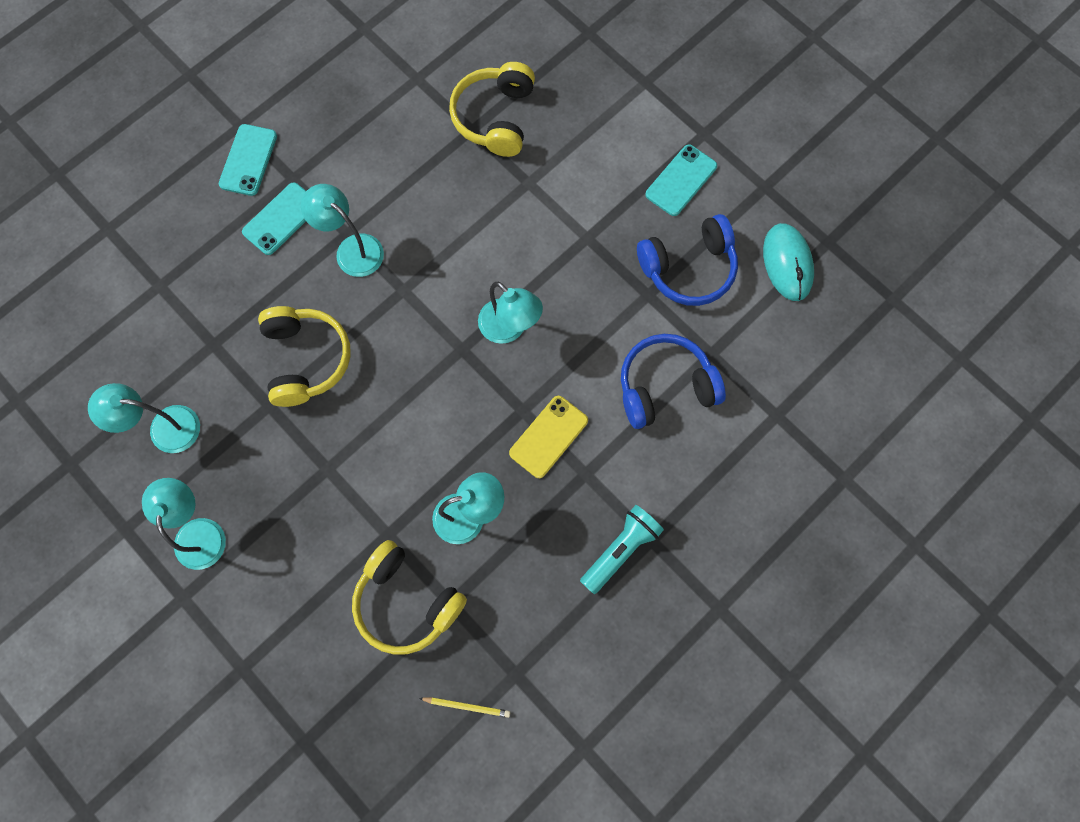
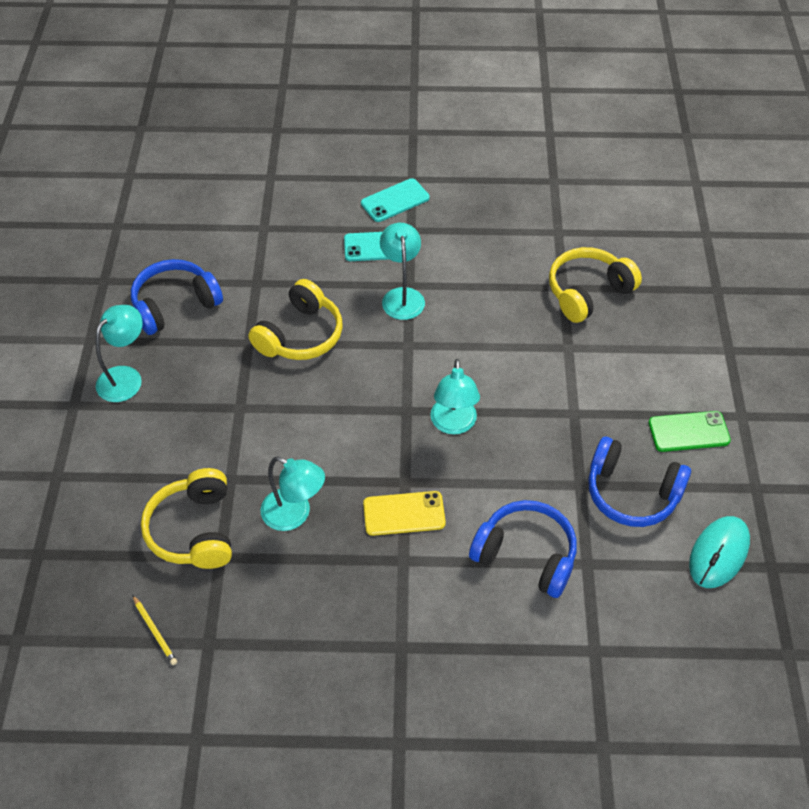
camera: 45 degrees right, 20 degrees down
(164, 428) = (175, 304): turquoise lamp -> blue headphones
(620, 549) = (371, 632): turquoise flashlight -> none
(681, 180) = (688, 432): turquoise phone -> green phone

